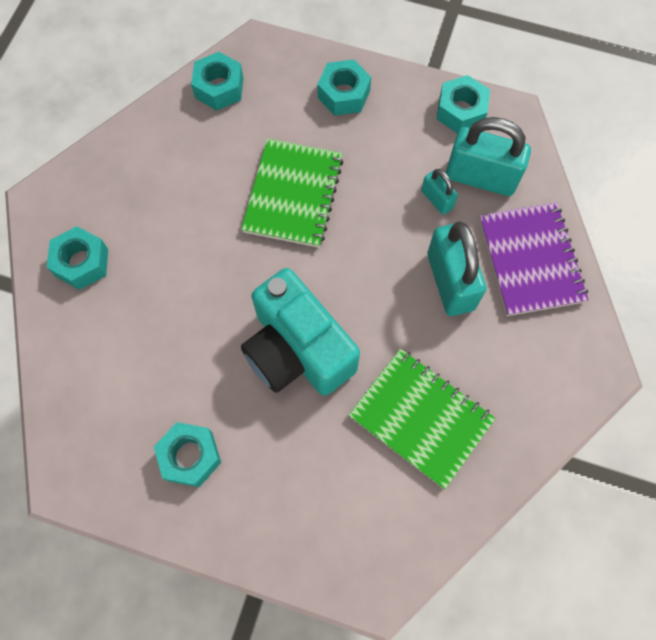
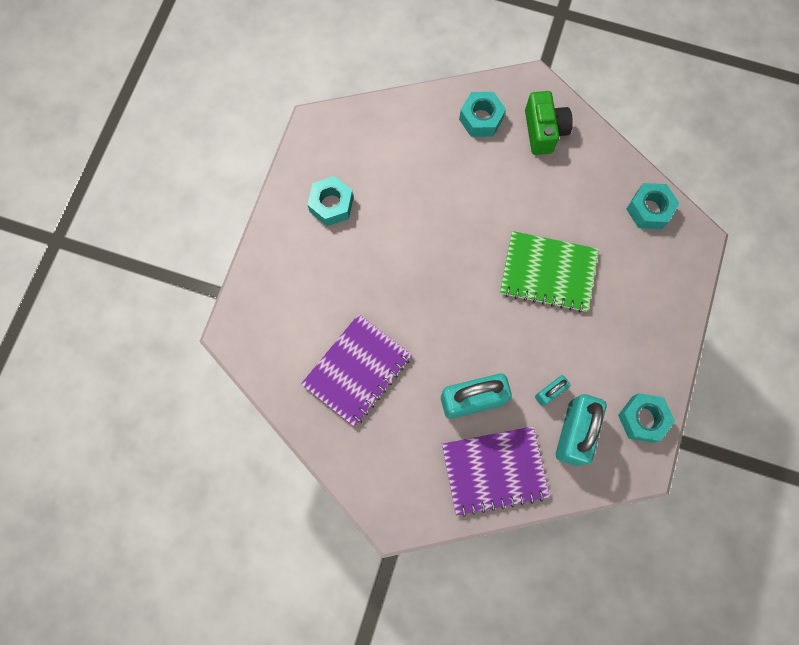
camera: 90 degrees right, 5 degrees up
(107, 191) = (543, 131): none -> green camera
(297, 350) = (411, 278): turquoise camera -> none
(344, 94) = (651, 314): turquoise nut -> none
(420, 418) = (357, 370): green notebook -> purple notebook

